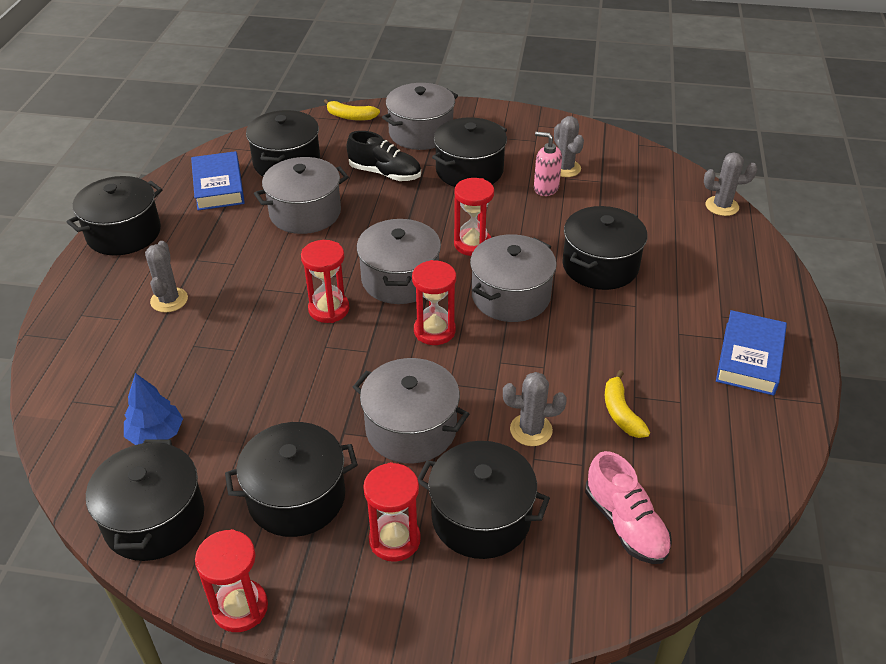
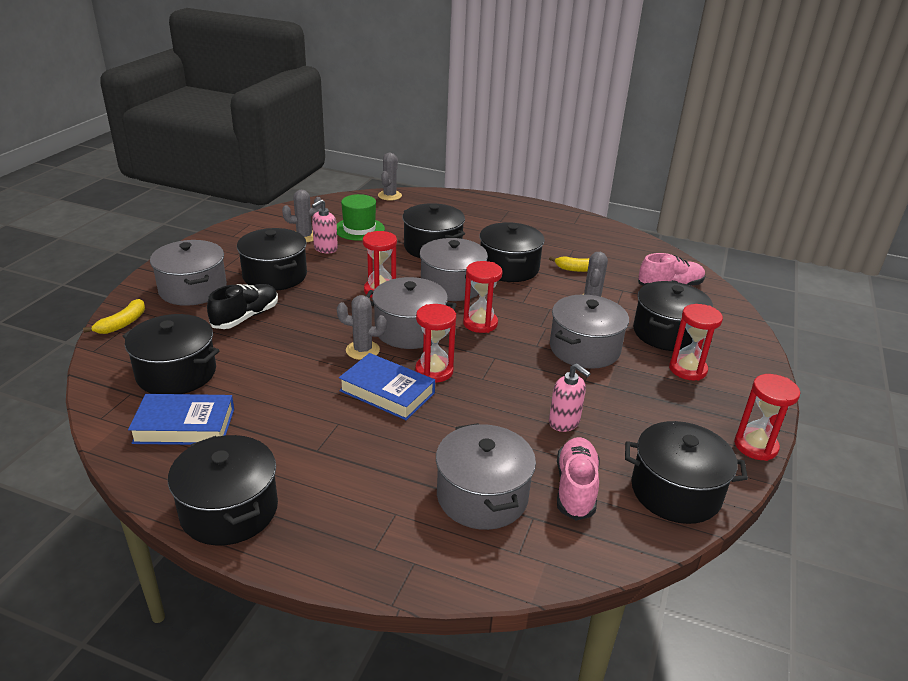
camera: 80 degrees left, 10 degrees down
(156, 434) = (575, 488): blue tree -> pink shoe
(169, 300) = (378, 473): grey cactus -> grey cactus (362, 350)
(259, 419) = (564, 422): none -> pink soap dispenser
(296, 497) = (650, 410): black pot -> black pot (509, 268)
(305, 213) = (279, 370): grey pot -> grey pot (482, 496)
(609, 201) = (359, 229): none -> green hat
(749, 358) = (540, 222): blue book -> blue book (387, 392)

